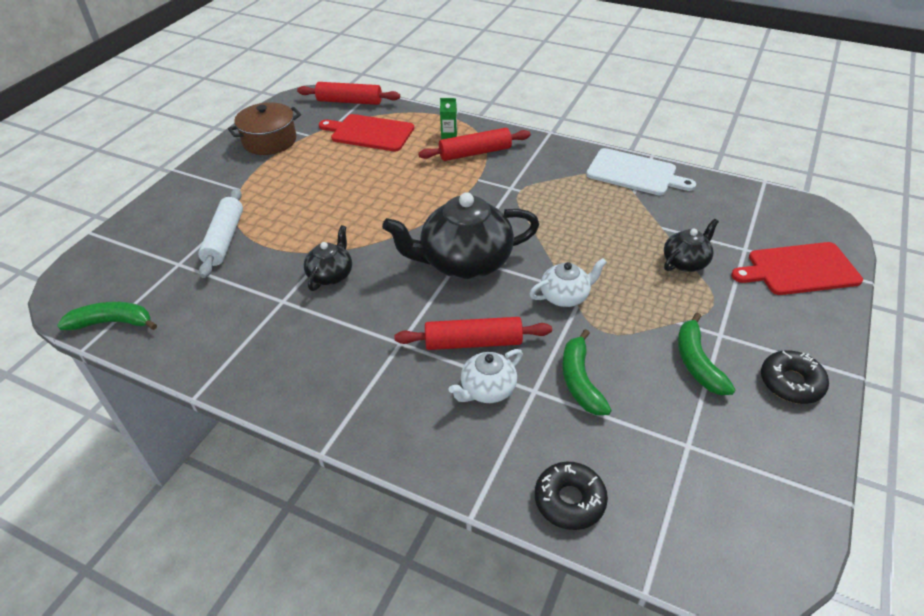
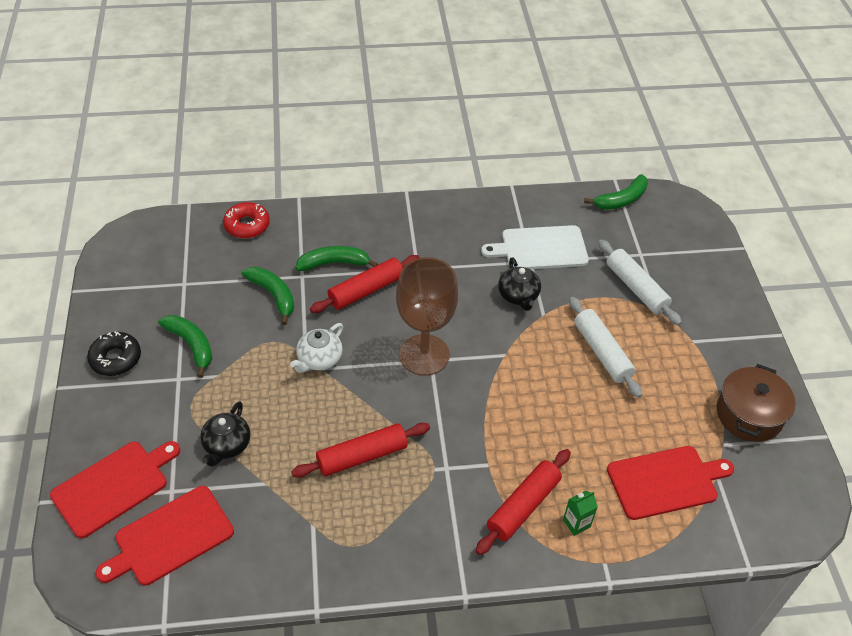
camera: 145 degrees right, 5 degrees up
(316, 208) = (602, 352): none -> white rolling pin
(349, 101) = (750, 529): red rolling pin -> red rolling pin (362, 456)
(464, 262) = (424, 355): black teapot -> brown goblet
(487, 389) = (334, 263): white teapot -> green banana
(569, 500) = (247, 225): black donut -> red donut
(634, 173) = (324, 561): white cutting board -> white cutting board (540, 248)
(751, 222) = (170, 537): none -> red cutting board

